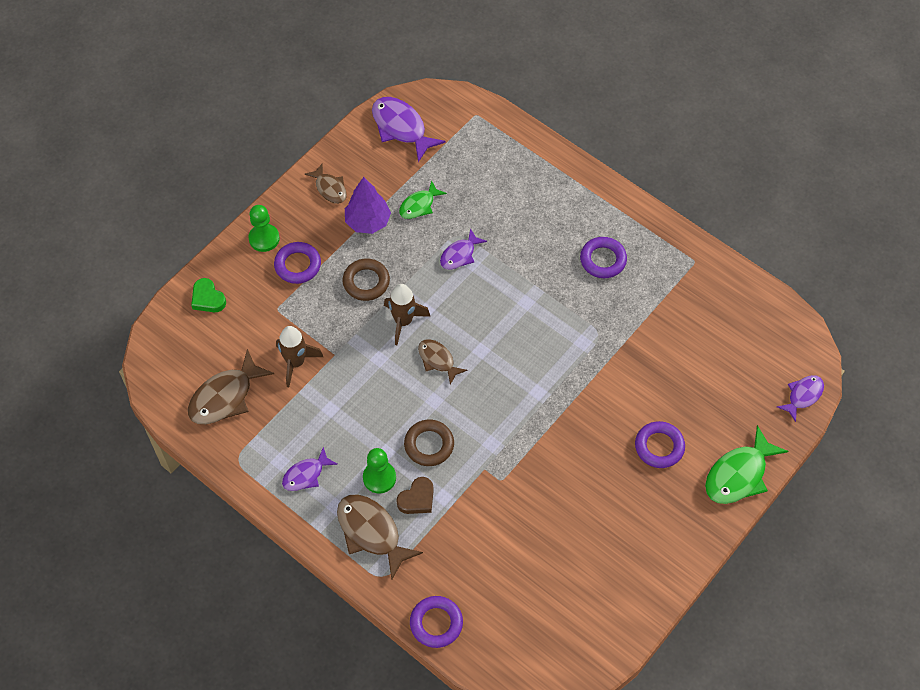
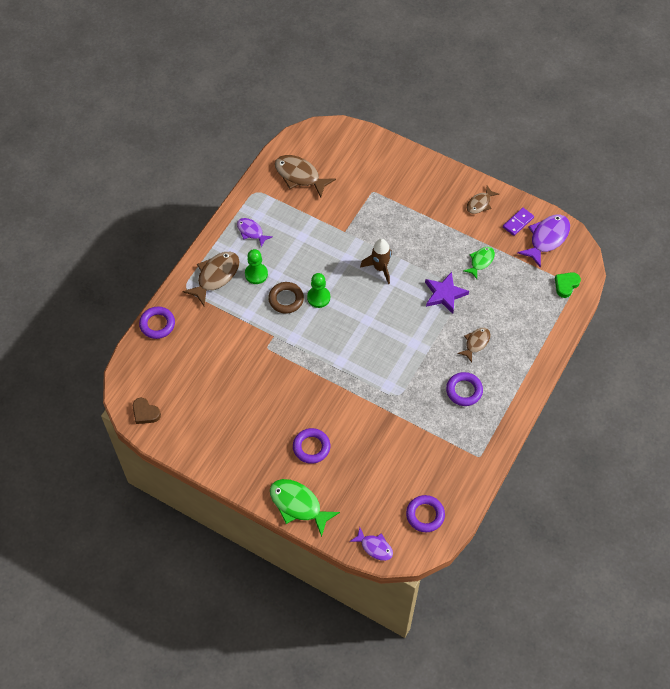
camera: 80 degrees right, 0 degrees up
(208, 298) = (372, 151): green heart -> green heart (566, 285)
(264, 238) = (427, 173): green pawn -> green pawn (318, 297)
(296, 362) = (333, 210): brown rocket -> none
(298, 265) = (411, 196): purple ring -> purple ring (425, 515)
(366, 282) = (407, 240): brown ring -> none
(368, 222) = (457, 232): purple tree -> none
(369, 153) = (518, 222): none -> purple domino
(417, 499) = (244, 299): brown heart -> brown heart (145, 413)
(419, 205) = (480, 261): green fish -> green fish turned 90 degrees clockwise
(438, 360) = (353, 294): brown fish -> brown fish (476, 343)
(459, 255) = (444, 294): purple fish -> purple star

